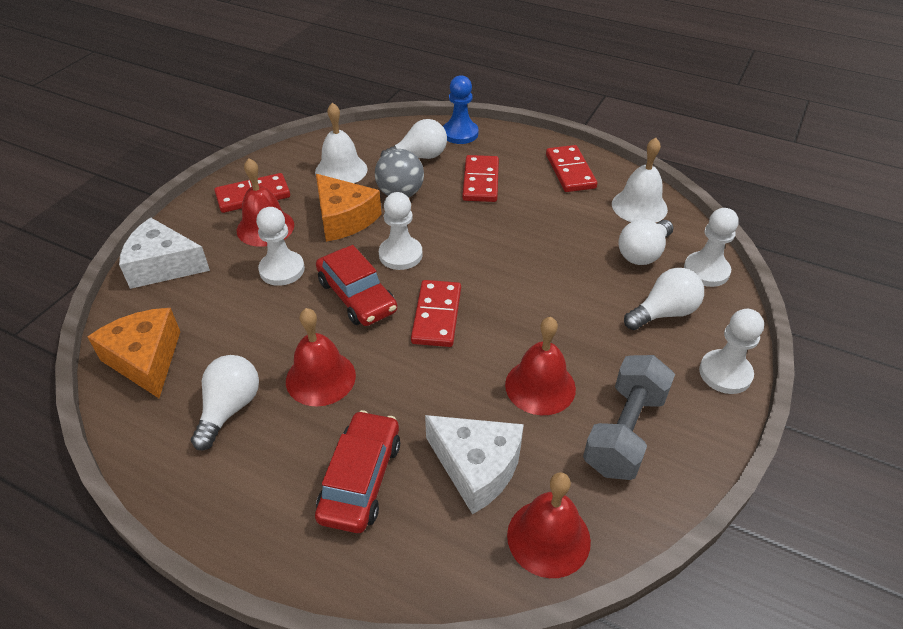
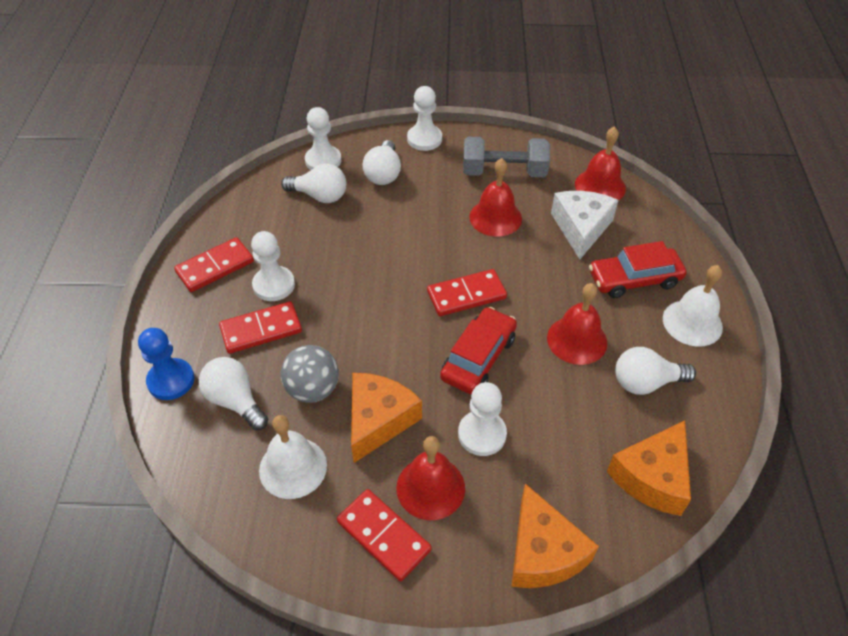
camera: 115 degrees left, 5 degrees up
(163, 266) = (543, 552): white cheese -> orange cheese
(400, 255) = (407, 349): white pawn -> white pawn (274, 285)
(639, 206) = (254, 210): white bell -> white bell (692, 322)
(664, 313) = (383, 174): white light bulb -> white light bulb turned 120 degrees counterclockwise

